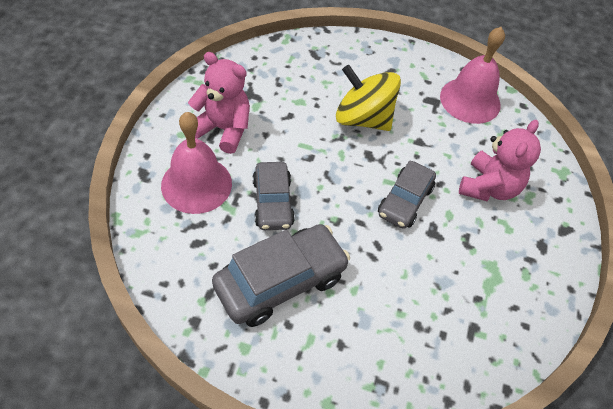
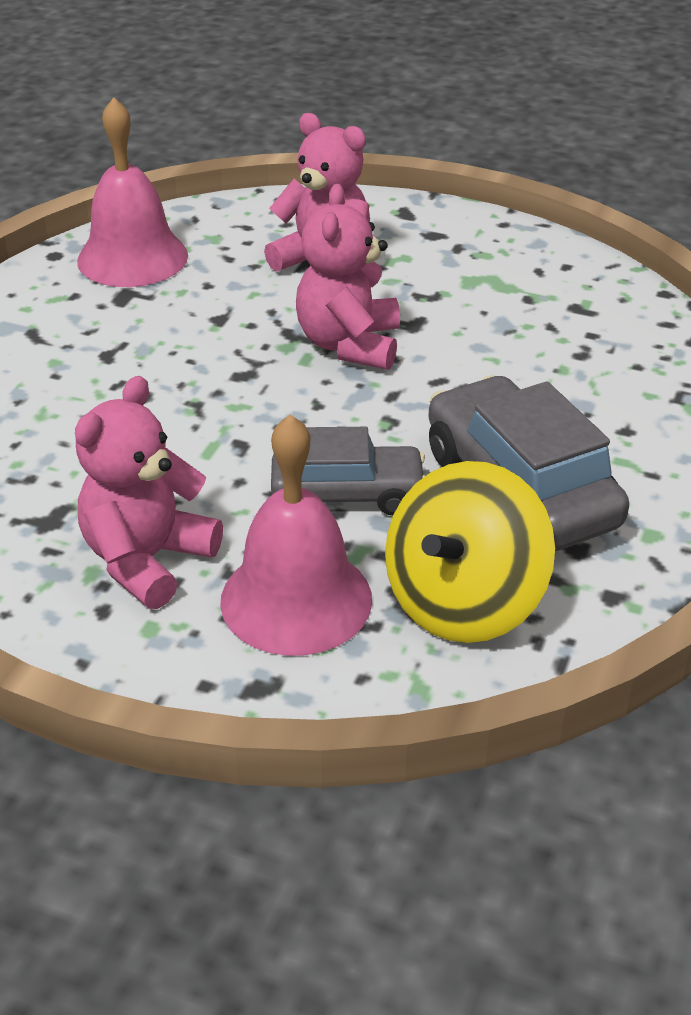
camera: 80 degrees left, 15 degrees down
(363, 118) = (153, 374): yellow spinning top -> yellow spinning top (464, 601)
(405, 201) = (349, 345): grey car -> pink teddy bear

